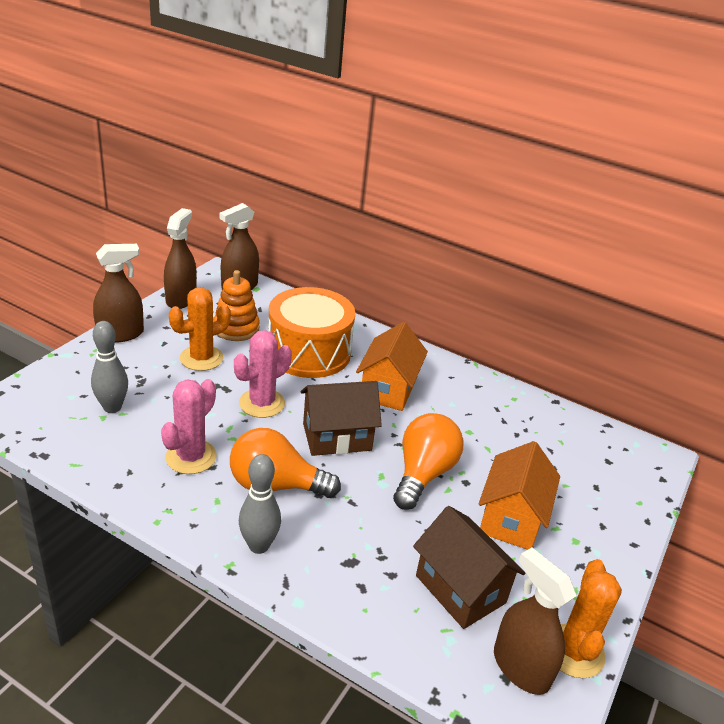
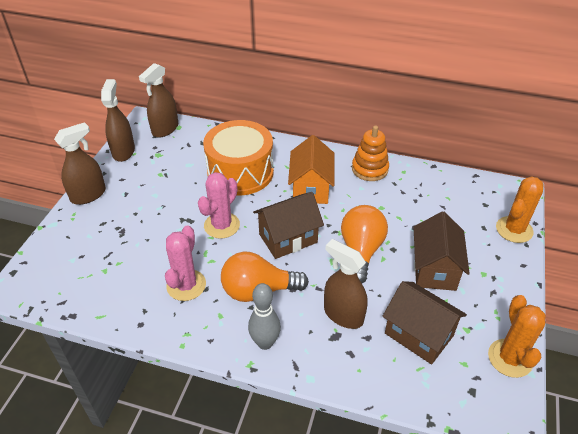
camera: 10 degrees left, 10 degrees up
(112, 407) = (108, 260): grey bowling pin -> none
(201, 358) = (160, 199): orange cactus -> orange cactus (514, 230)
(236, 328) = (177, 166): orange stacking toy -> orange stacking toy (370, 169)
(511, 518) = (434, 269): orange house -> brown house
(520, 668) = (479, 381): brown spray bottle -> brown spray bottle (343, 314)

